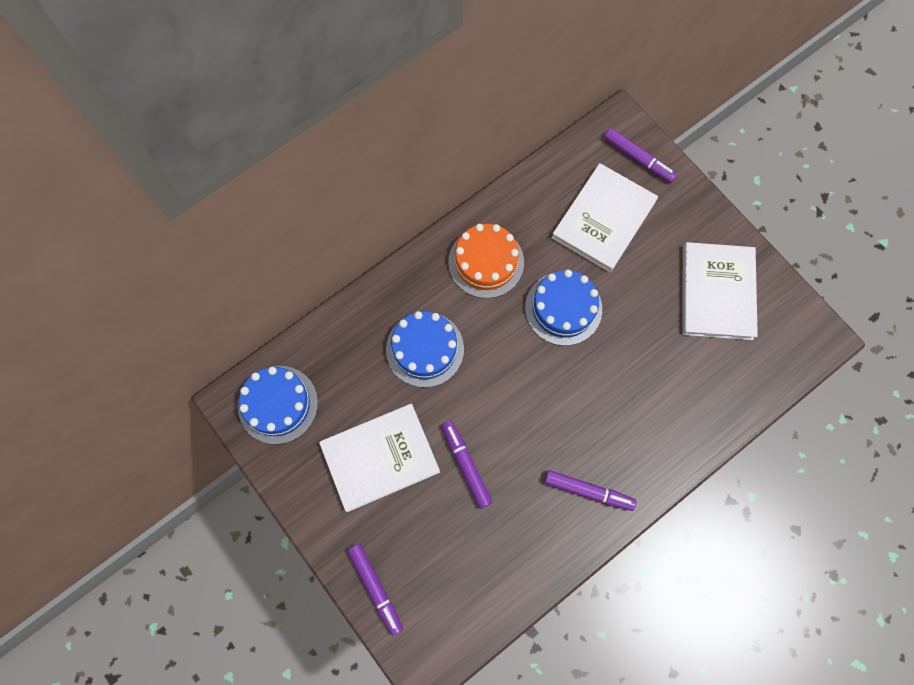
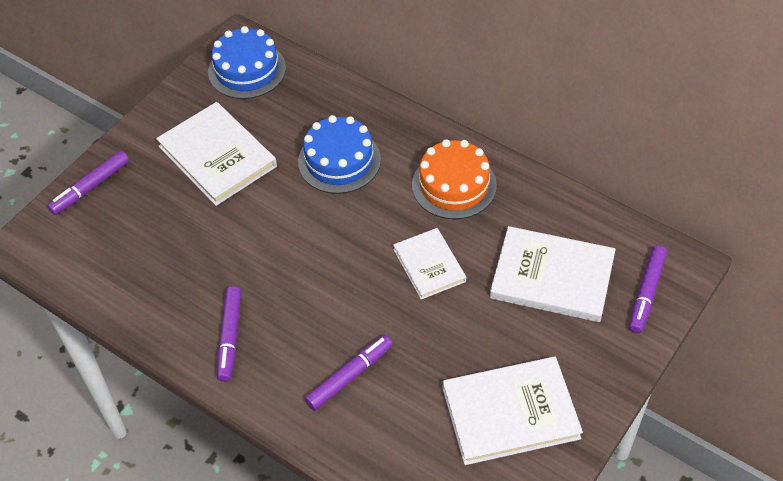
camera: 75 degrees right, 20 degrees down
(466, 465) = (229, 225): purple marker -> purple marker (349, 376)
(563, 308) = (429, 265): blue cake -> white book

